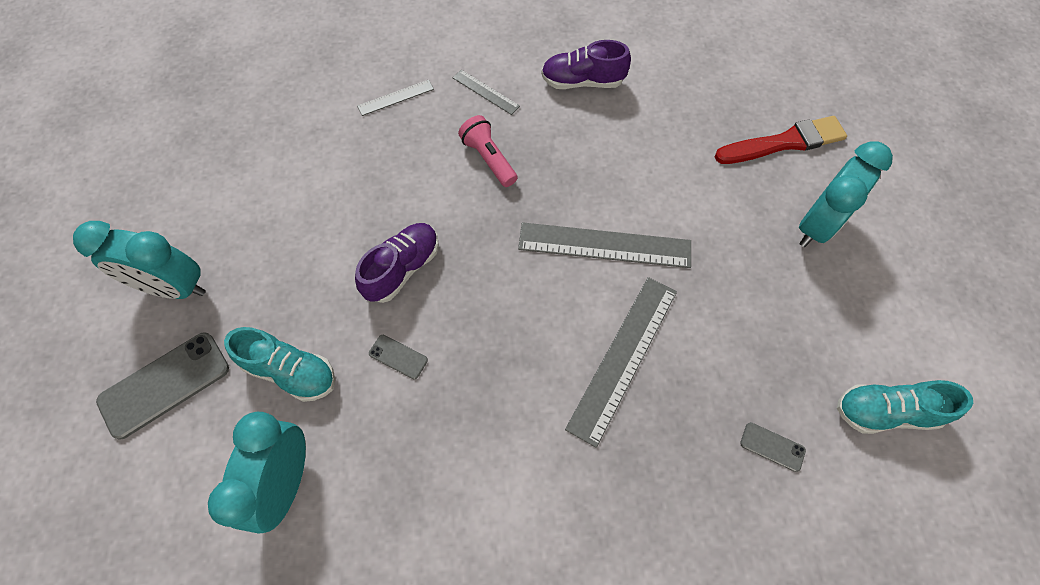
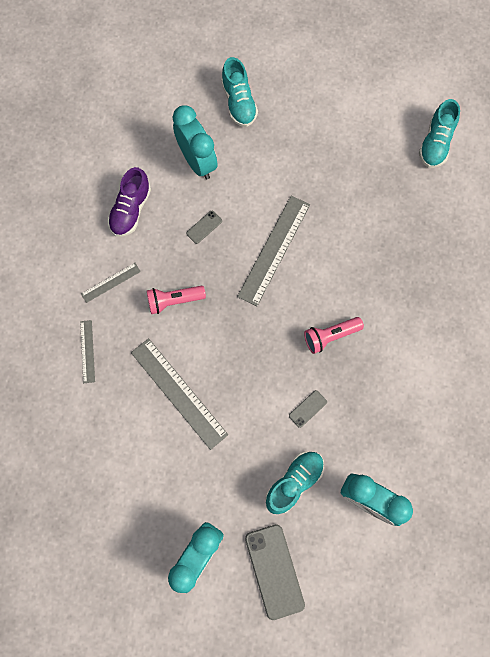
camera: 70 degrees left, 10 degrees up
(402, 268) = (243, 388): purple shoe -> none
(512, 354) = (330, 336): none -> pink flashlight
(623, 357) = (355, 270): grey ruler -> grey ruler (178, 393)
(772, 446) = (435, 212): grey phone -> grey phone (204, 227)
(784, 142) = (239, 102): red brush -> turquoise shoe
(816, 225) = (308, 116): turquoise clock -> turquoise clock (197, 161)

